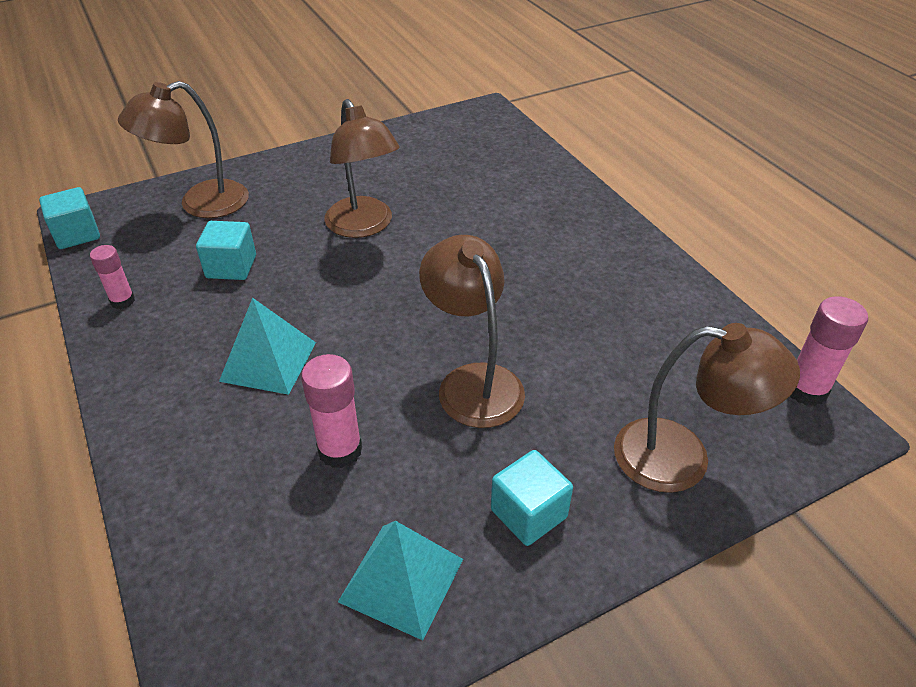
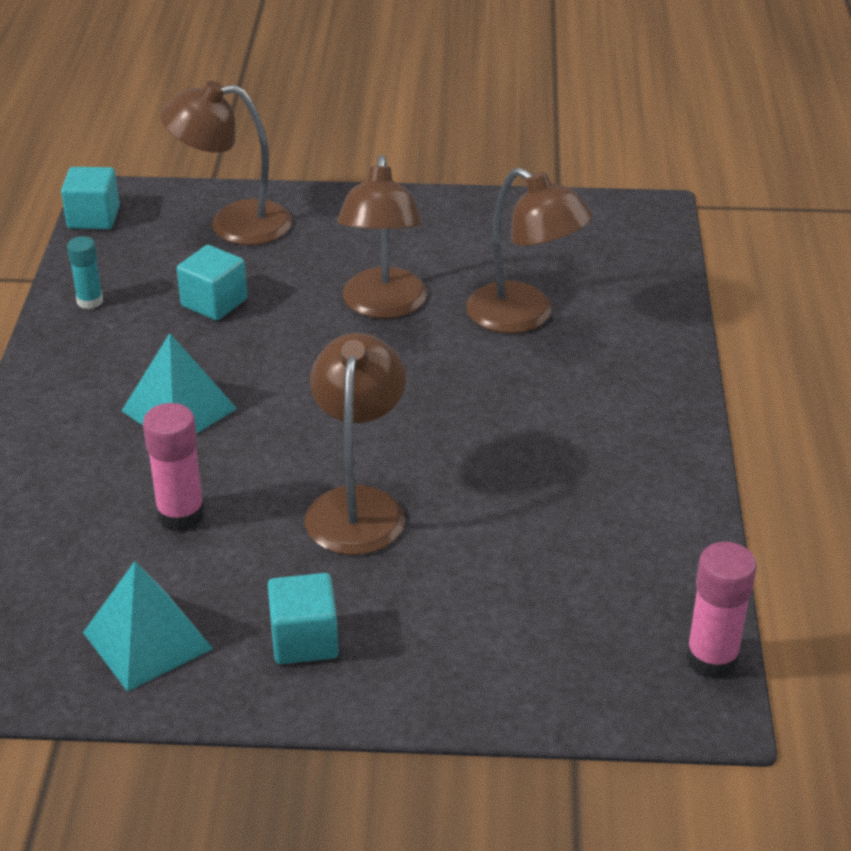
camera: 30 degrees right, 5 degrees down
(122, 301) = (90, 301): pink glue stick -> turquoise glue stick
(682, 458) = (501, 660): brown lamp -> brown lamp (524, 316)

